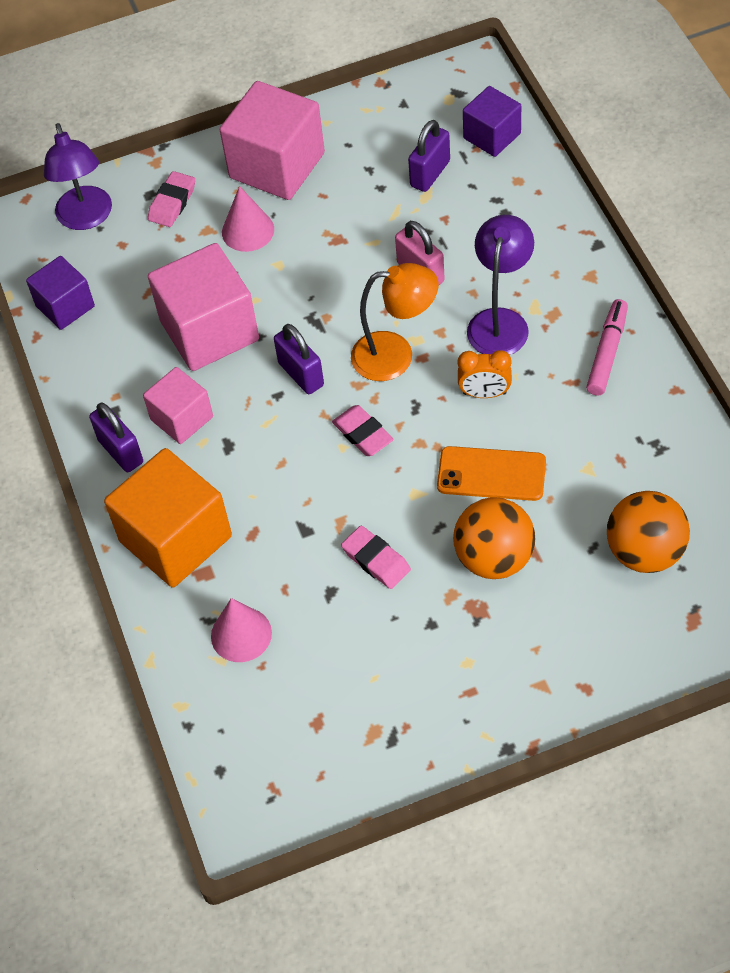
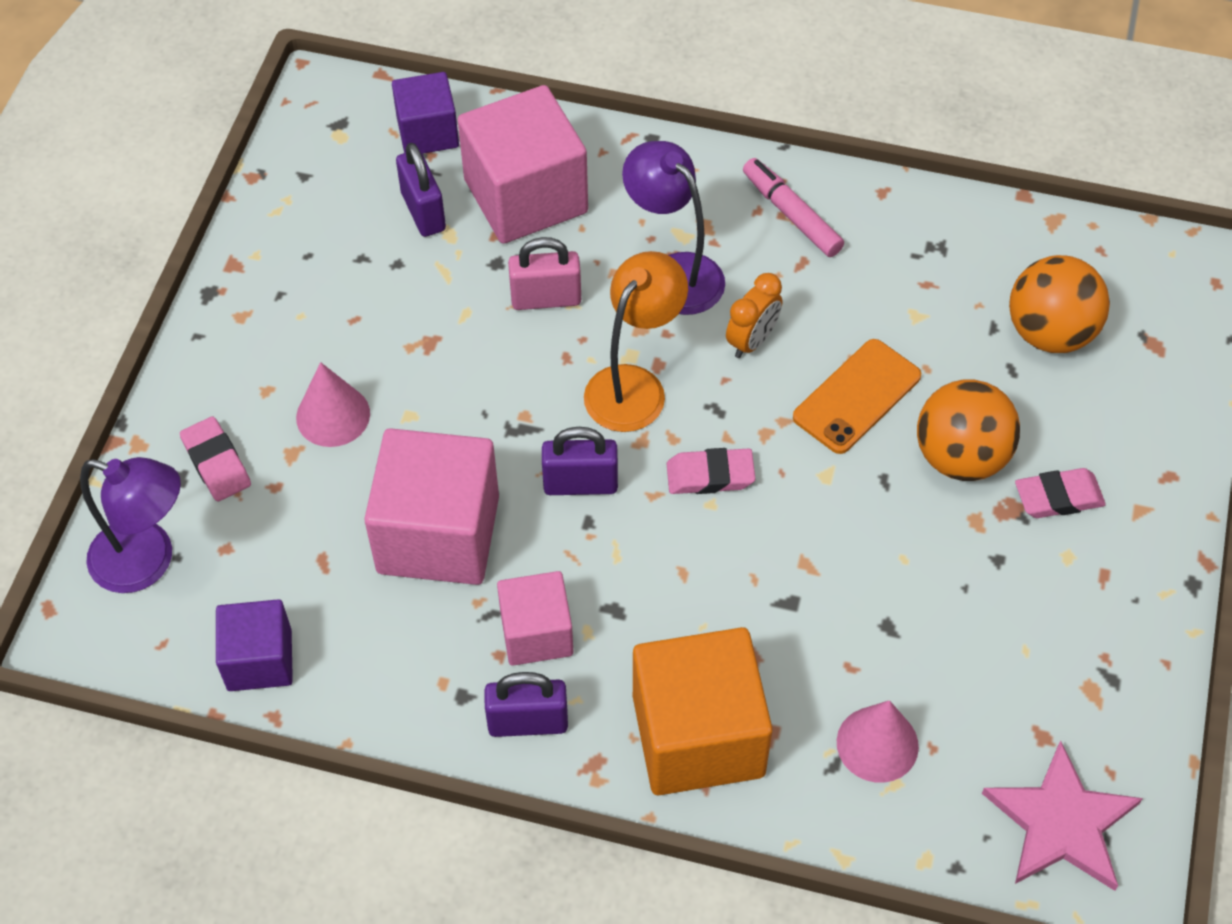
camera: 60 degrees left, 0 degrees up
(262, 767) = (1061, 822): none -> pink star
(277, 165) = (268, 334): pink cube -> pink cube (525, 196)
(376, 560) = (881, 560): pink eraser -> pink eraser (1058, 497)

